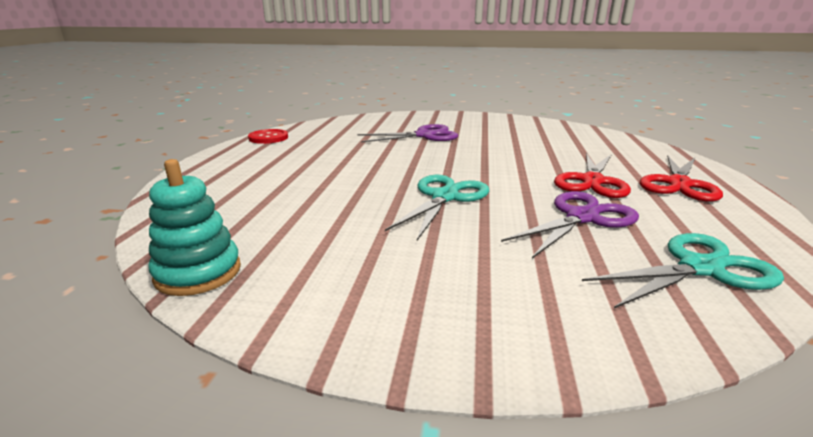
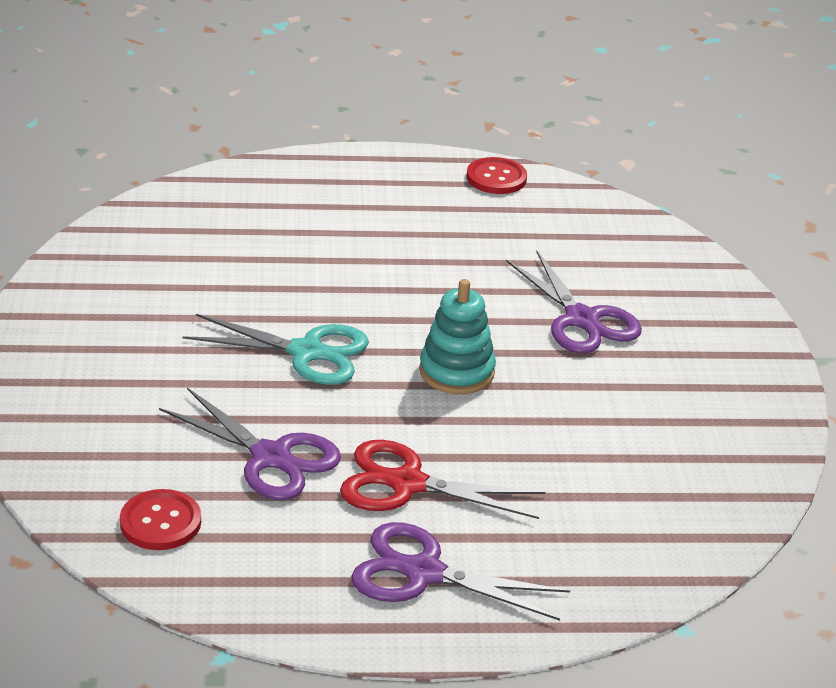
camera: 75 degrees right, 10 degrees up
(198, 272) = (109, 234): turquoise stacking toy -> turquoise stacking toy (456, 372)
(679, 184) = (423, 572): red scissors -> purple scissors
(700, 268) = (160, 522): turquoise scissors -> red button

